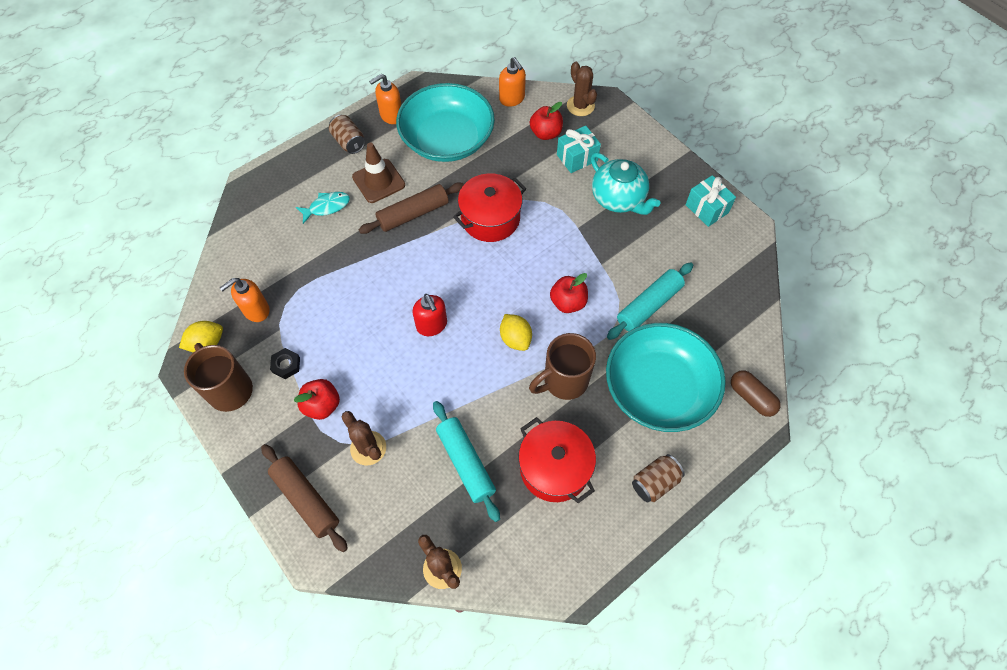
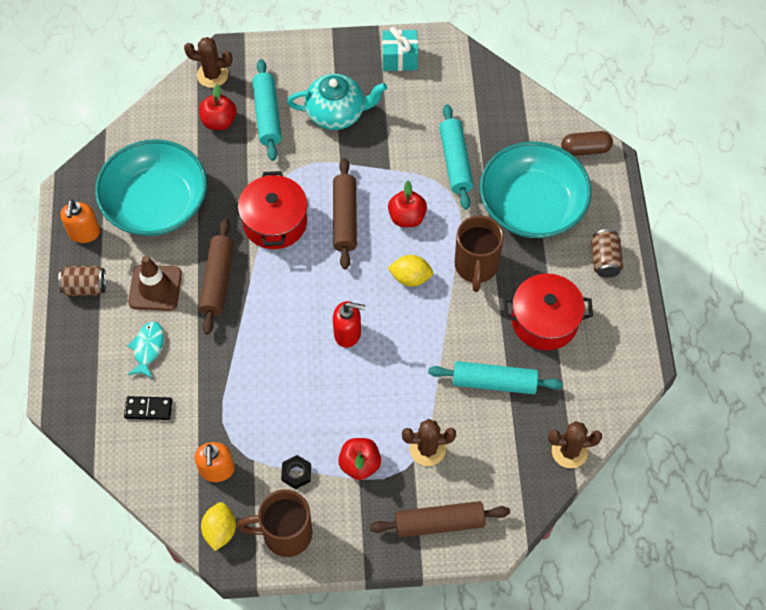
camera: 55 degrees left, 0 degrees up
(278, 237) = (148, 409): none -> black domino
(512, 99) = (155, 122): orange soap dispenser -> none
(531, 261) = (344, 218): none -> brown rolling pin
(577, 158) = (267, 115): turquoise gift -> turquoise rolling pin

